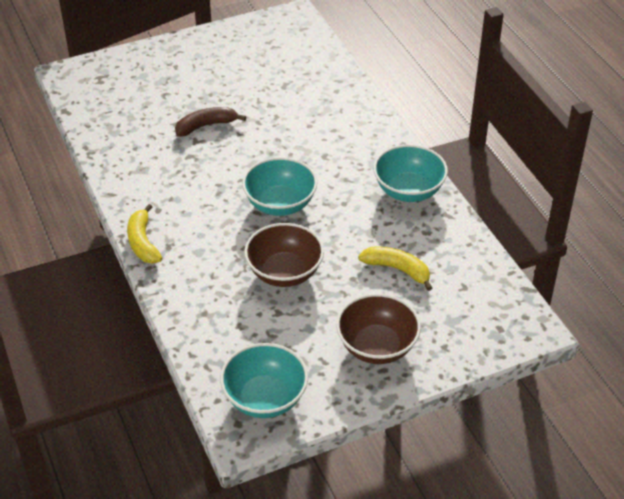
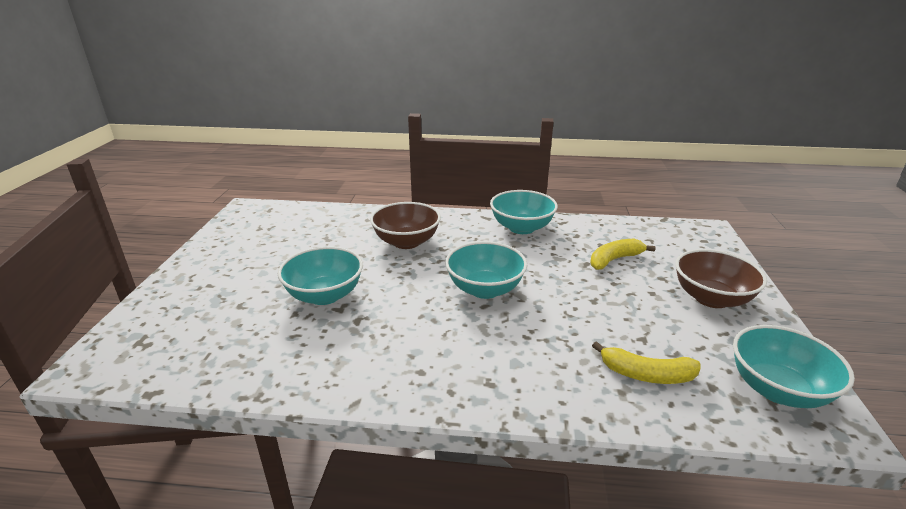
camera: 60 degrees left, 15 degrees down
(143, 242) = (467, 403): yellow banana -> yellow banana (646, 374)
(206, 126) = (325, 295): brown banana -> turquoise bowl
(284, 273) = (585, 317): brown bowl -> brown bowl (406, 242)

